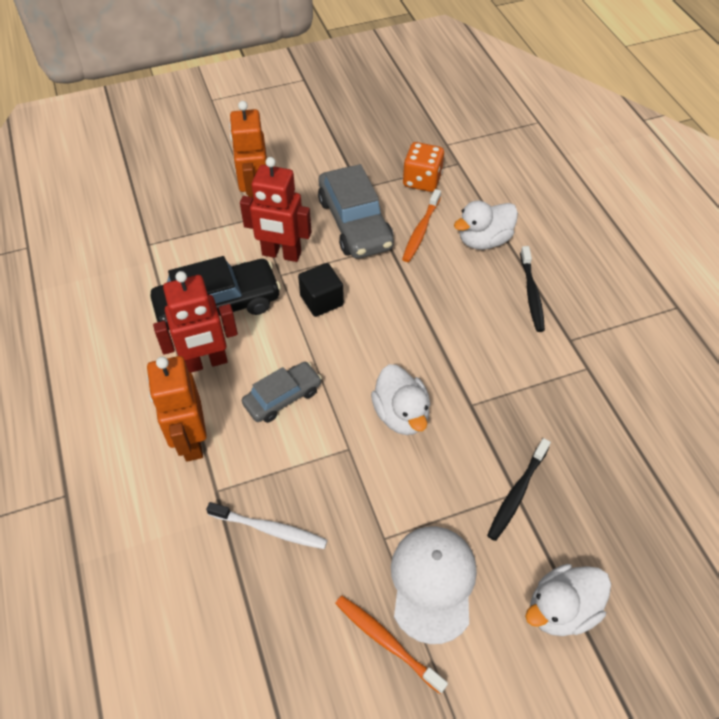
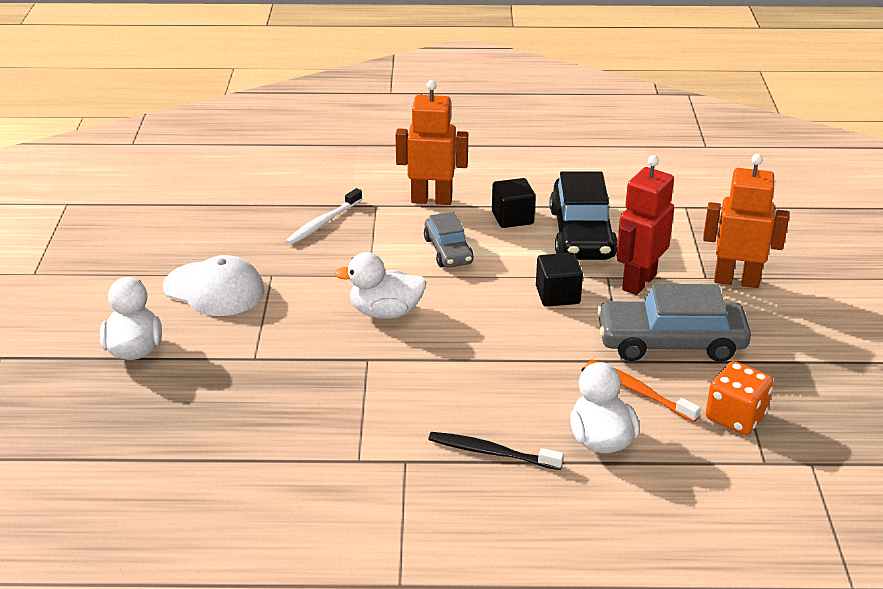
camera: 110 degrees right, 20 degrees down
(206, 362) = (512, 218): red robot -> black cube
(386, 641) = (190, 257): orange toothbrush -> none
(517, 493) = (253, 358): black toothbrush -> none

